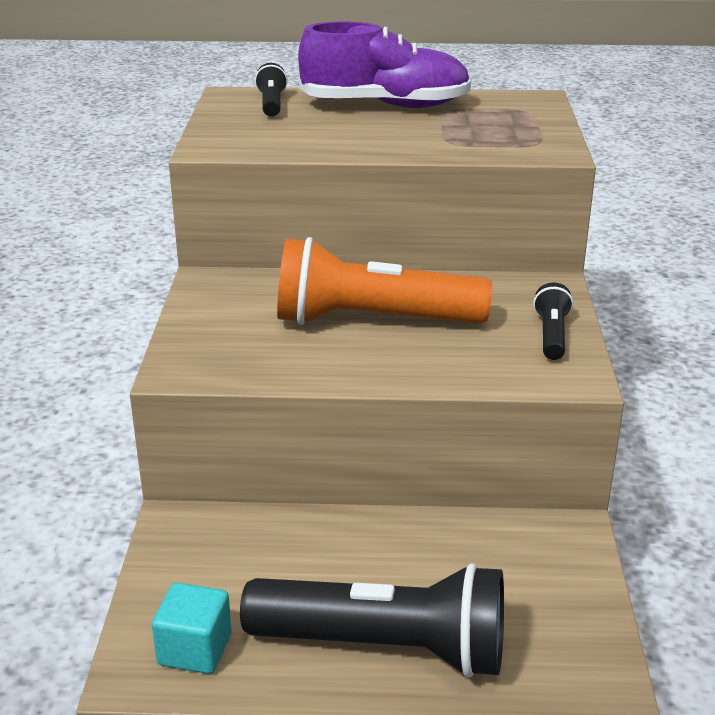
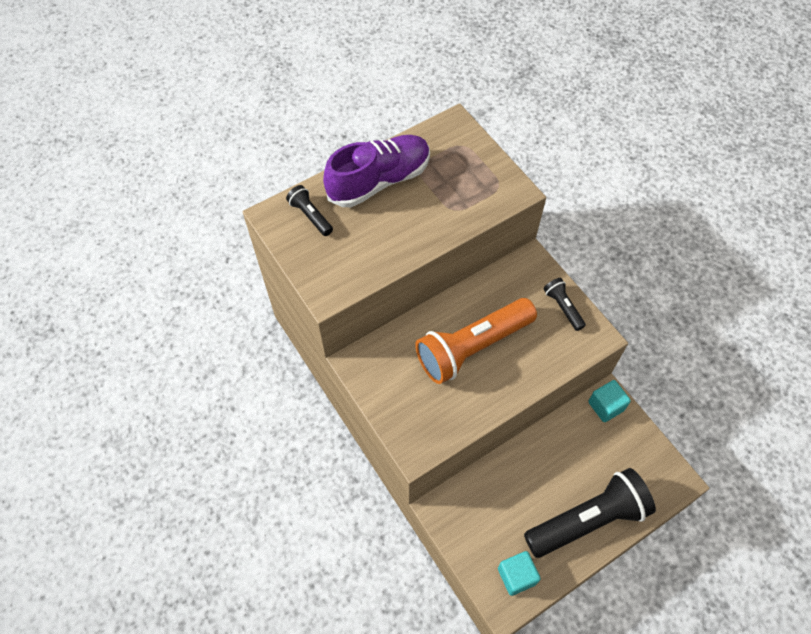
camera: 35 degrees left, 30 degrees up
(558, 538) = (606, 406): none -> turquoise cube

